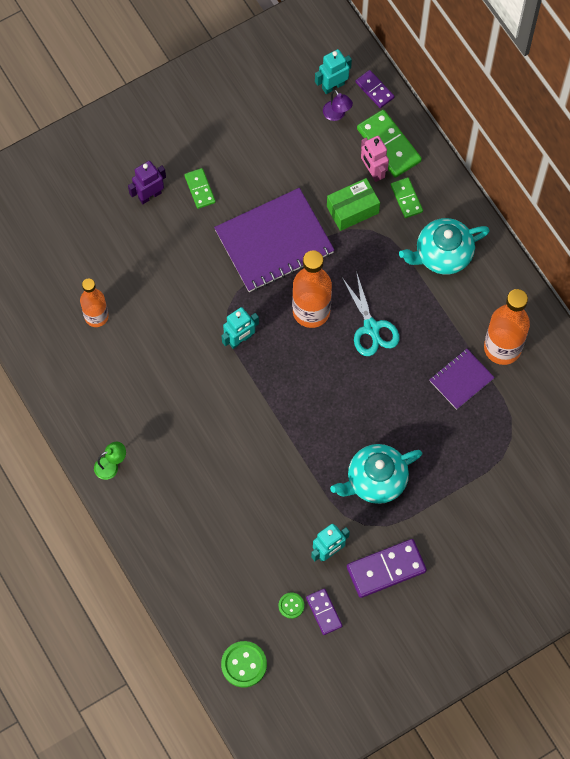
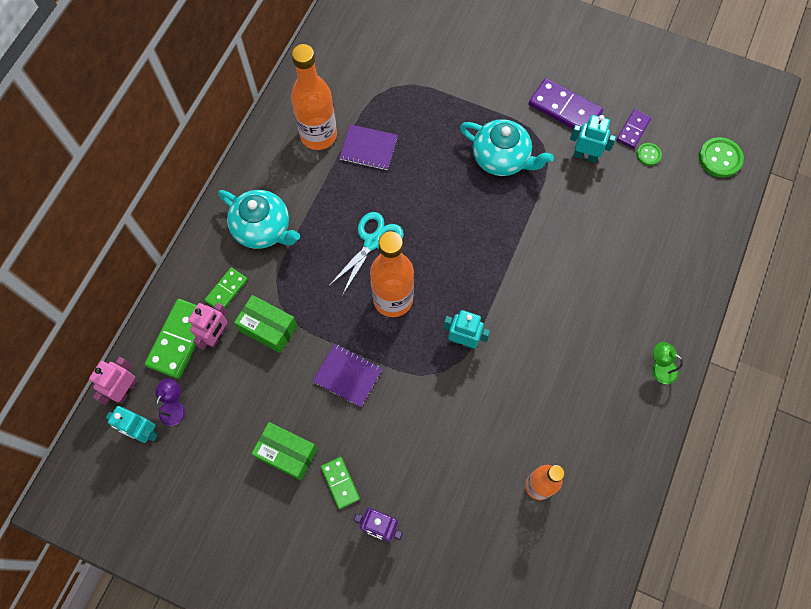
camera: 125 degrees left, 0 degrees up
(200, 189) = (340, 483): green domino -> green domino turned 60 degrees counterclockwise
(246, 167) = (287, 453): none -> green box
(274, 242) = (347, 375): purple notebook -> purple notebook, size x0.52
(374, 90) = (125, 390): purple domino -> pink robot

